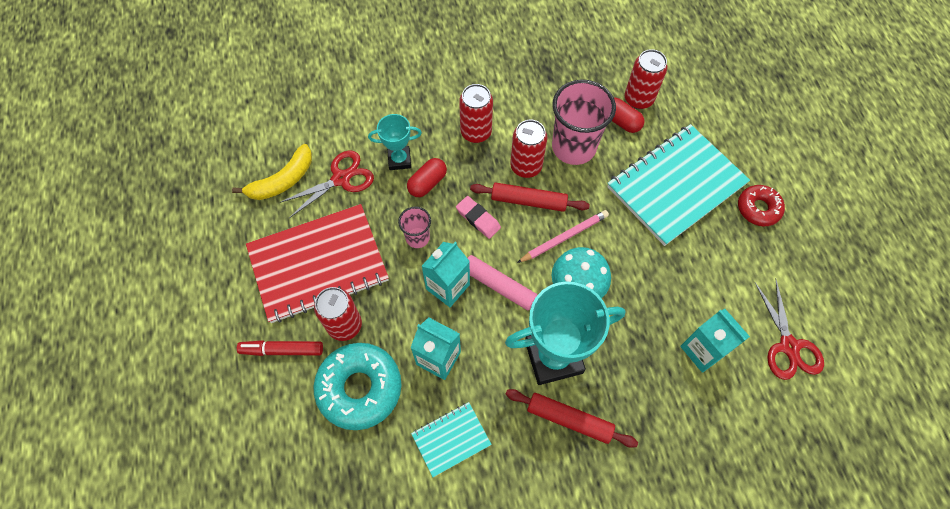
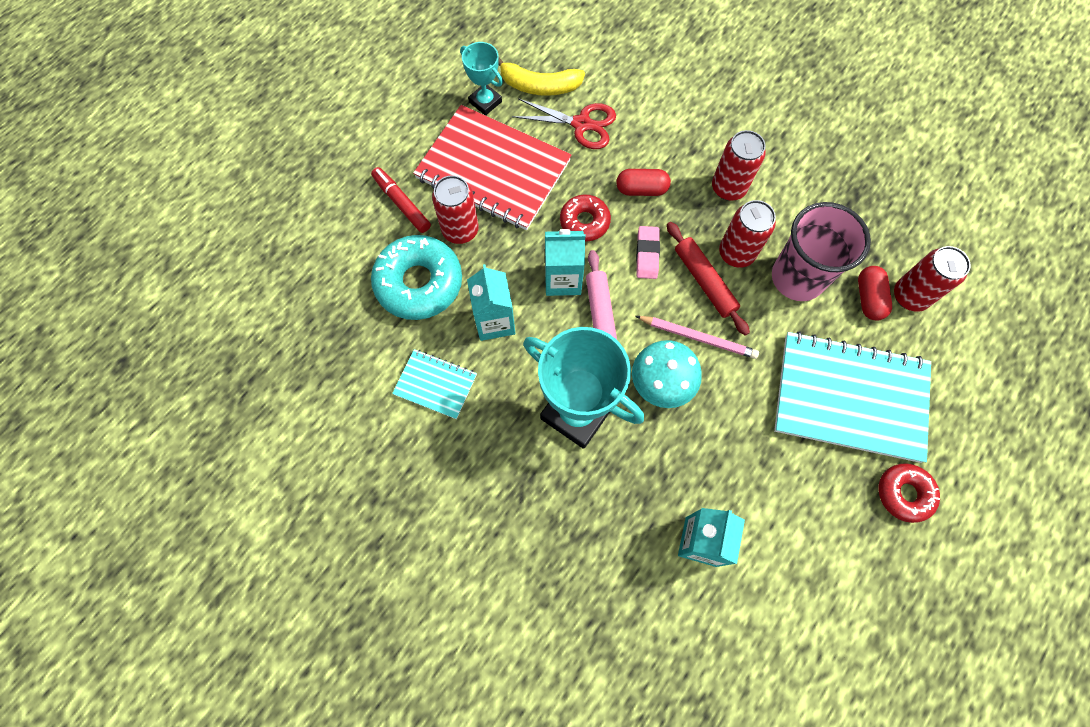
camera: 50 degrees right, 5 degrees up
(399, 160) = (641, 151): turquoise trophy -> turquoise trophy (485, 102)
(417, 237) = (584, 222): pink cup -> red donut
(569, 419) = (532, 467): red rolling pin -> none
(788, 346) = (780, 623): red scissors -> none

